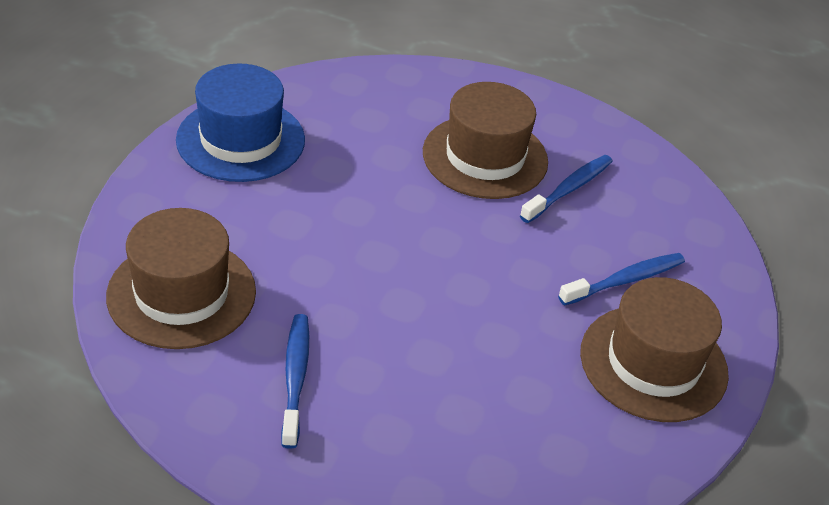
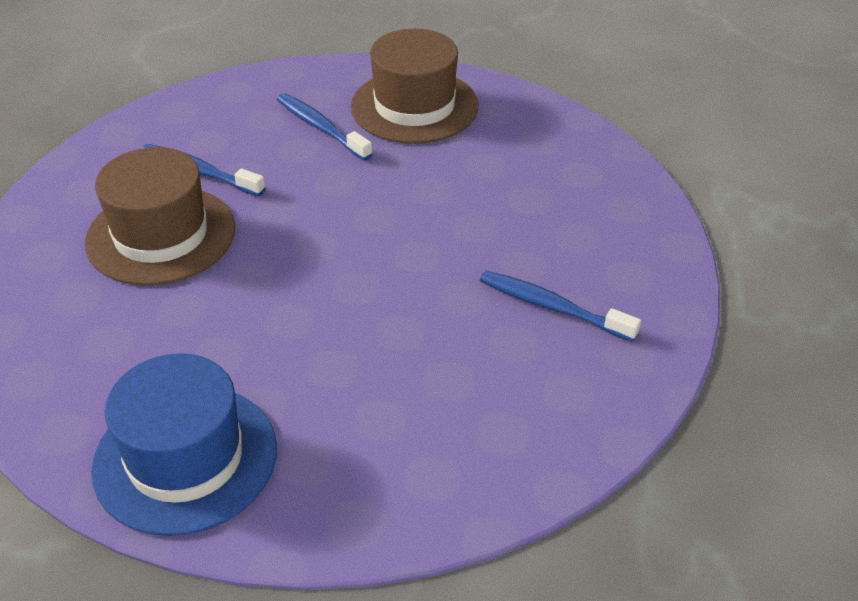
camera: 100 degrees left, 0 degrees up
(181, 293) = (488, 428): brown hat -> none
(295, 377) = (552, 307): blue toothbrush -> blue toothbrush turned 45 degrees clockwise

